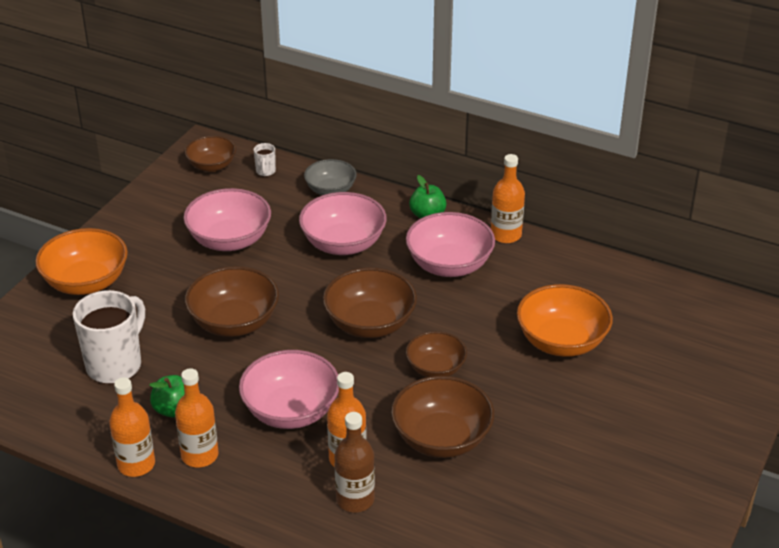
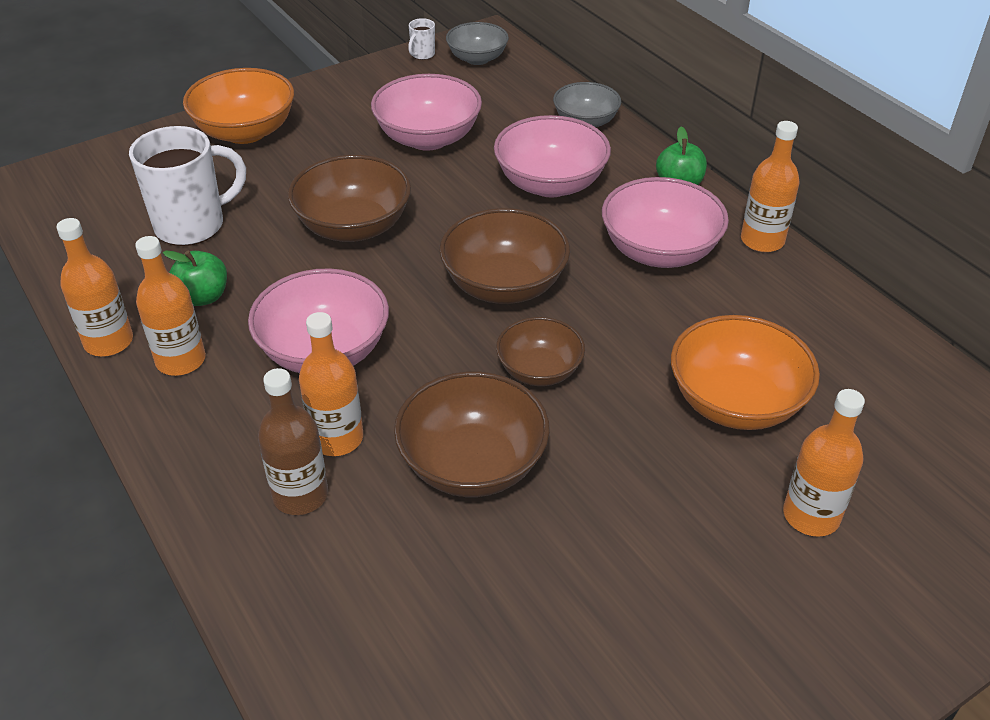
camera: 30 degrees right, 5 degrees up
(212, 166) = (477, 58): brown bowl -> grey bowl
(265, 171) = (529, 81): white mug -> white mug (422, 55)
(644, 388) = (811, 516): none -> orange bottle

